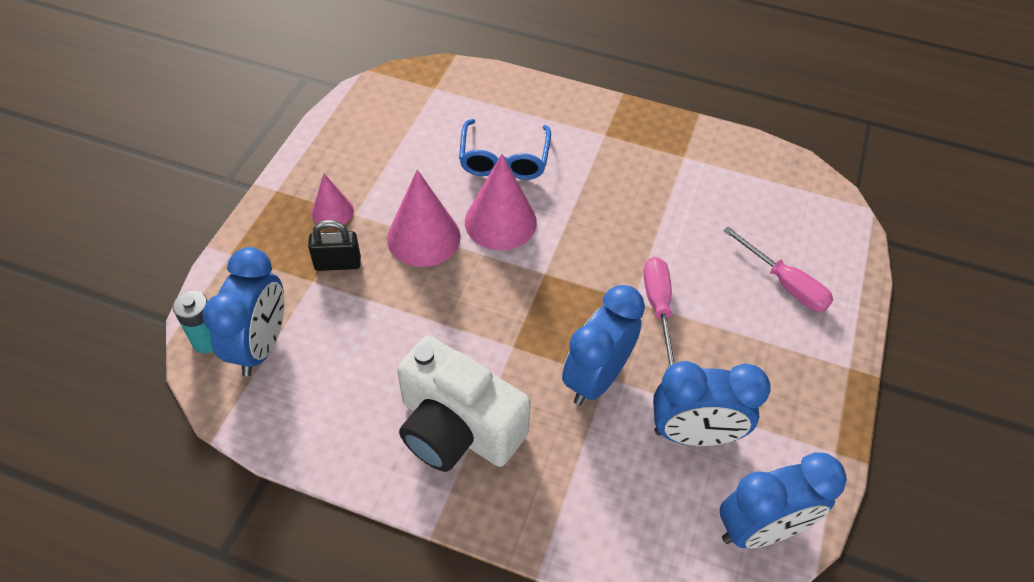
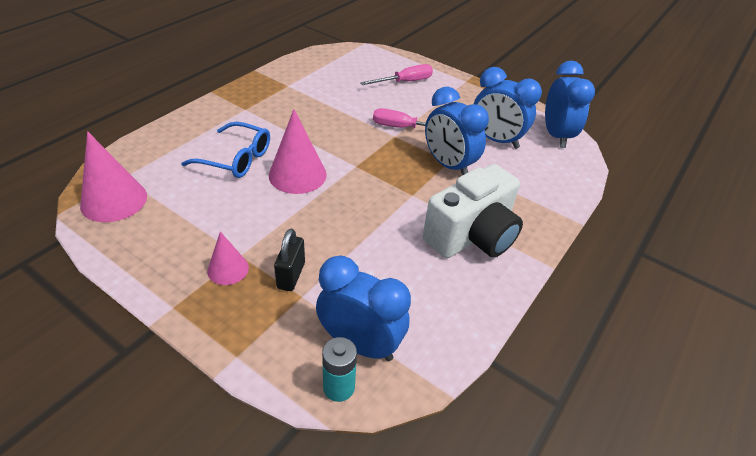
camera: 75 degrees left, 10 degrees down
(423, 237) = (290, 218): pink cone -> pink cone (114, 200)
(693, 434) = (496, 140): blue clock -> blue clock turned 105 degrees clockwise

